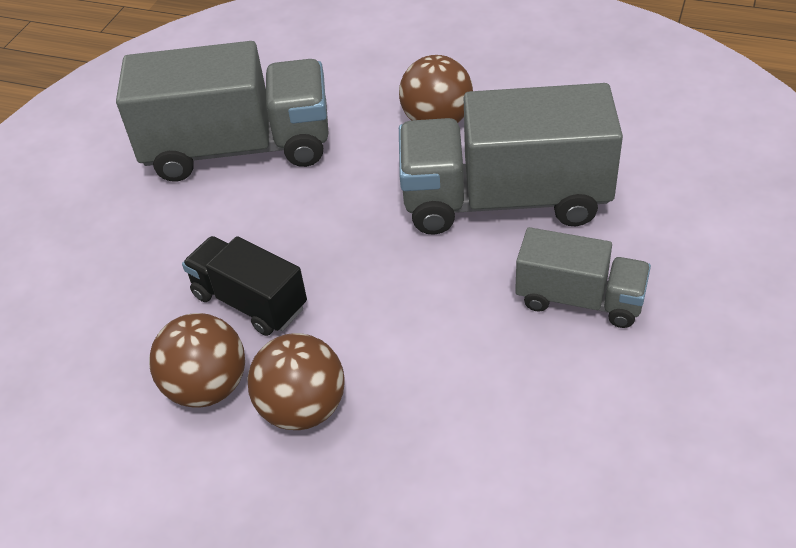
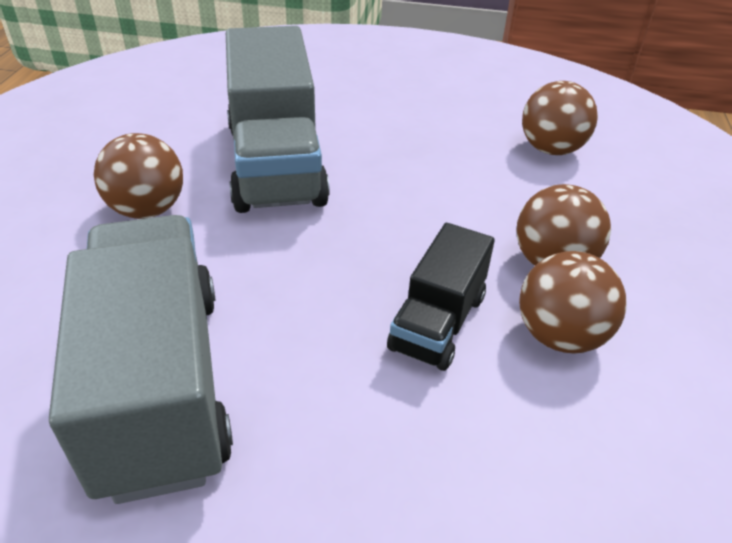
camera: 105 degrees left, 5 degrees down
(528, 471) = (551, 149): none -> brown ball
(579, 299) = (389, 129): grey truck -> none

